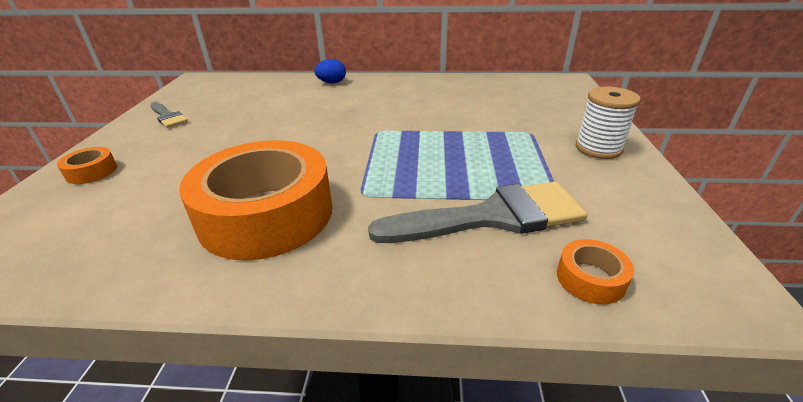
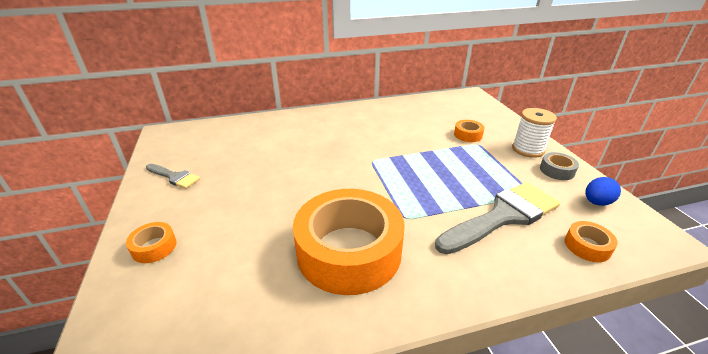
camera: 20 degrees left, 0 degrees up
(332, 83) = (296, 119): blue egg -> blue egg (596, 202)
(525, 121) = (468, 135): none -> orange tape
(622, 179) = (557, 170): none -> grey tape

